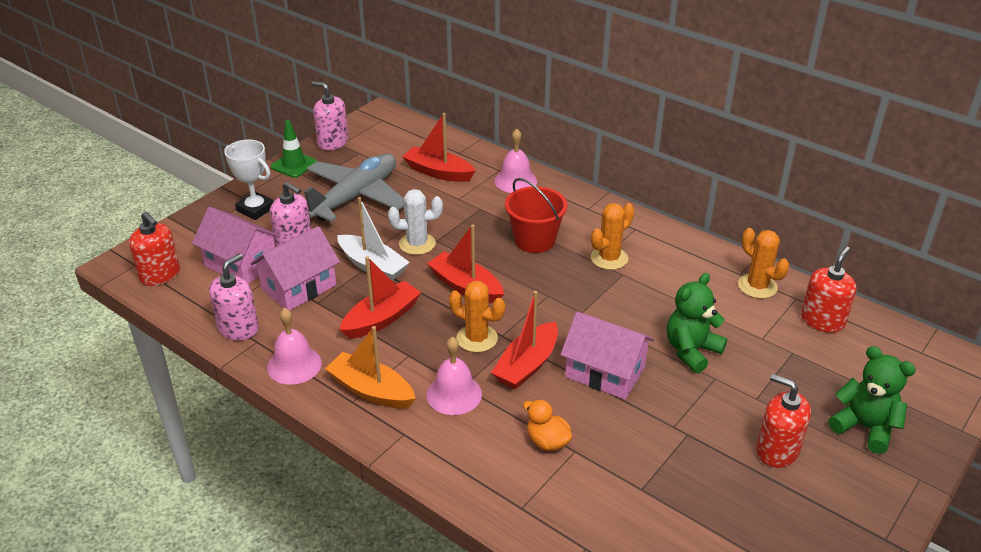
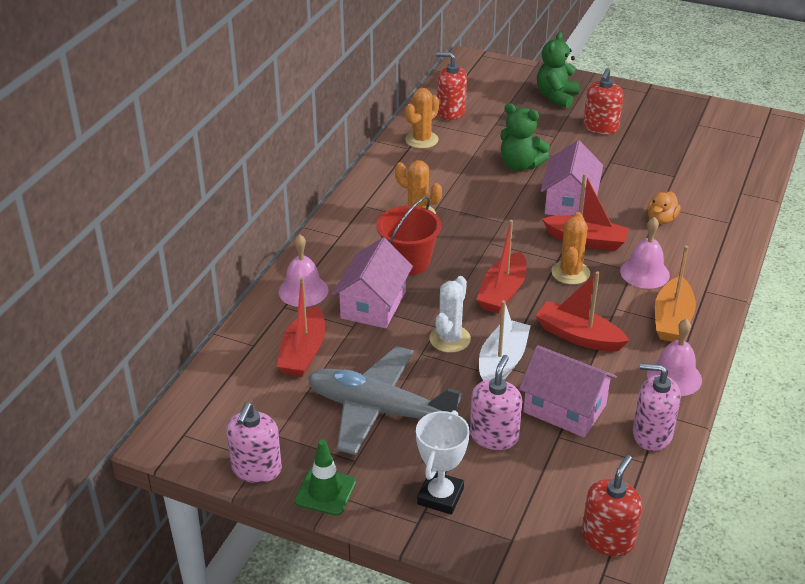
camera: 105 degrees left, 0 degrees up
(241, 264) = (551, 470): pink house -> pink house (373, 305)
(417, 244) = (450, 339): white cactus -> white cactus turned 45 degrees clockwise

